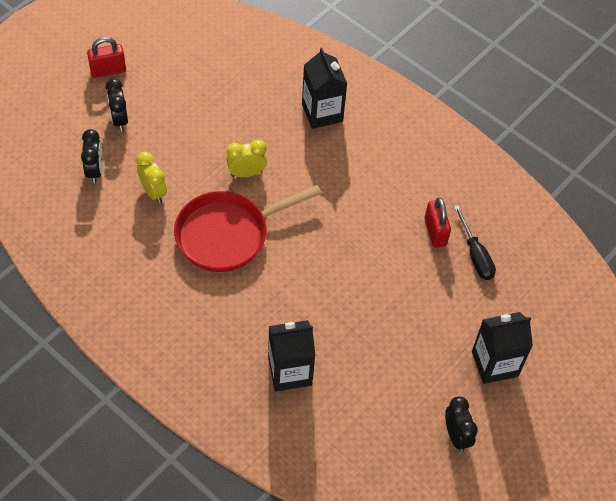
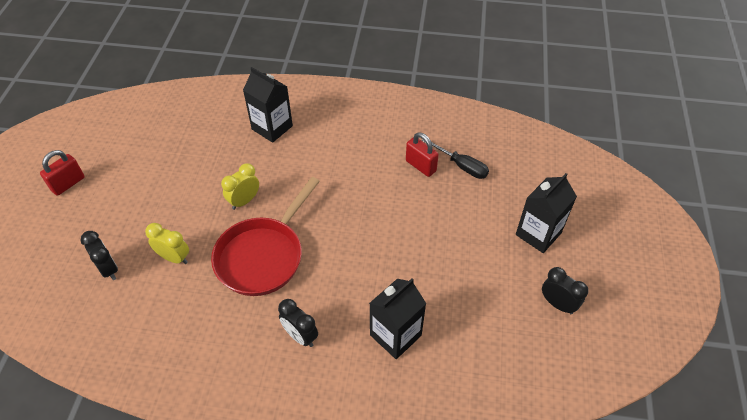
camera: 30 degrees left, 5 degrees down
(119, 120) = (104, 217): black clock -> black clock (300, 336)

